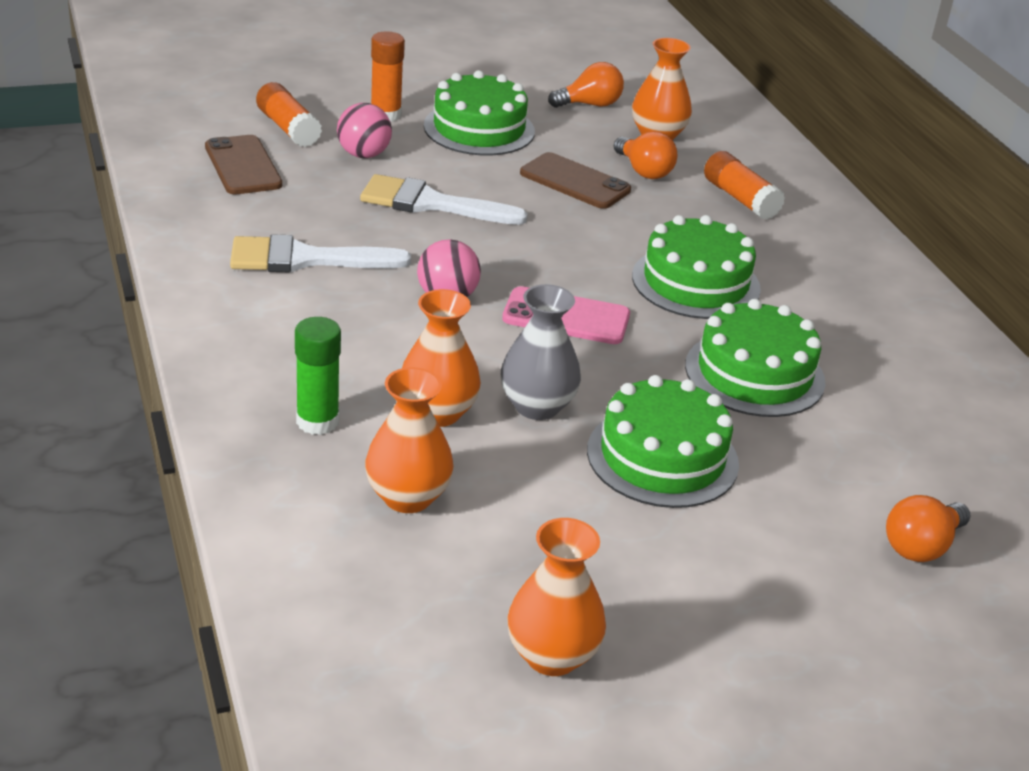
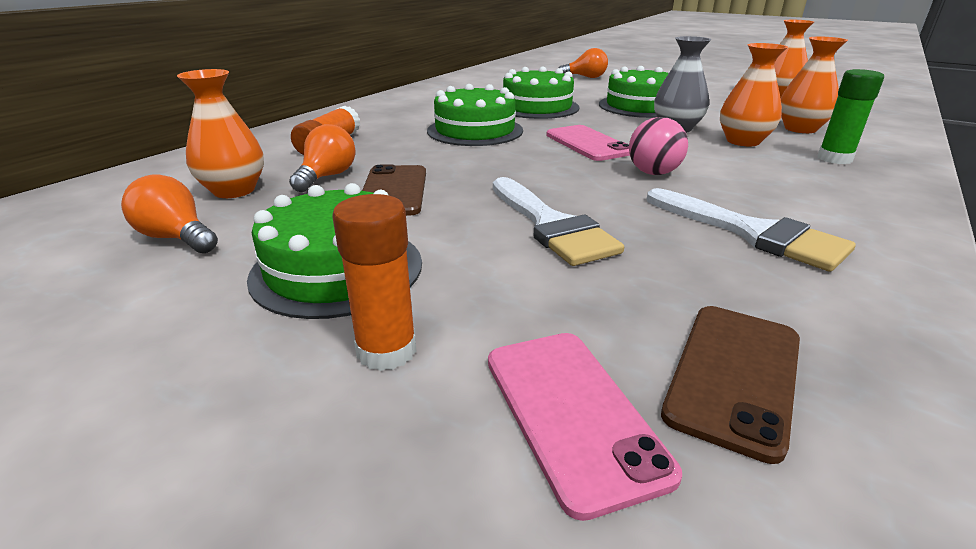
camera: 125 degrees left, 5 degrees down
(288, 128) = (572, 413): orange glue stick -> pink phone
(363, 155) = (529, 304): pink ball -> none

